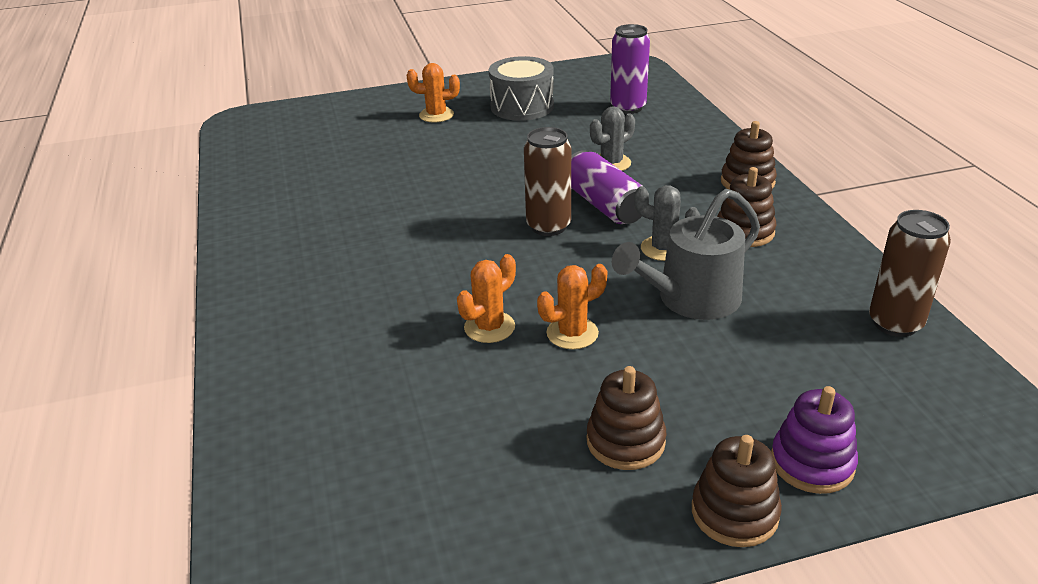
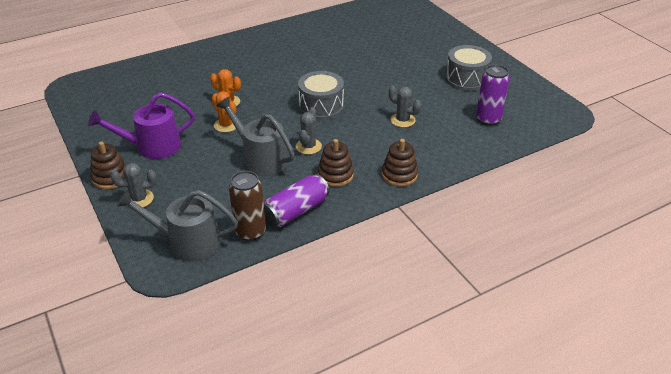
camera: 75 degrees right, 5 degrees up
(436, 115) = (438, 52): orange cactus -> none
(548, 226) = (321, 107): brown can -> grey drum
(604, 205) = (350, 122): purple can -> purple can (296, 211)
(625, 441) = (152, 147): brown stacking toy -> purple watering can
(812, 463) = (139, 199): purple stacking toy -> grey cactus
(935, 396) = (187, 242): none -> grey watering can

